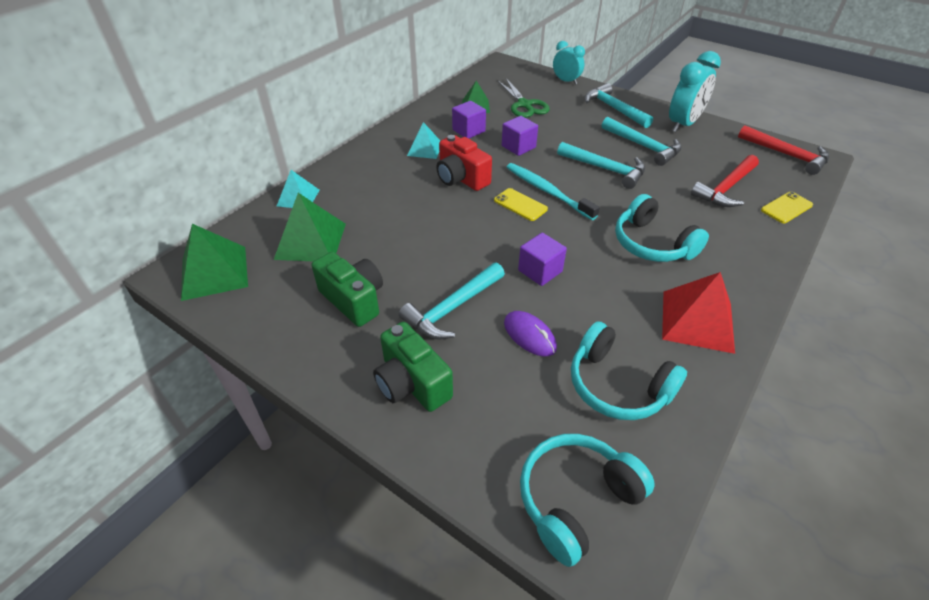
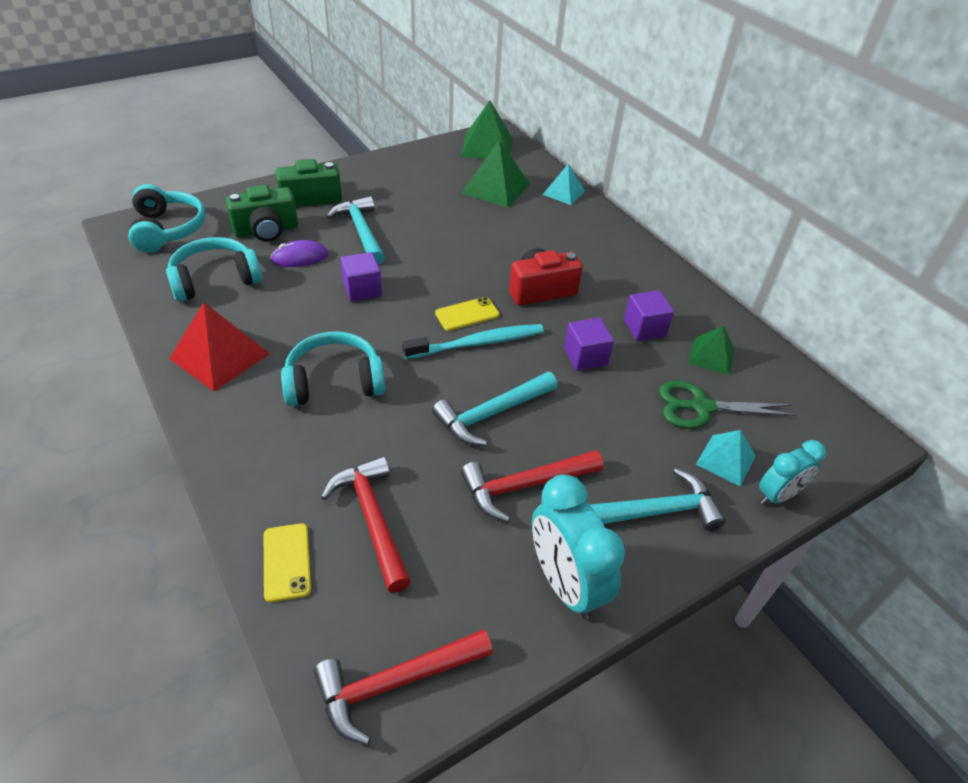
camera: 110 degrees right, 0 degrees up
(353, 300) = (410, 193): green camera -> green camera (266, 231)
(424, 149) = (615, 282): turquoise pyramid -> turquoise pyramid (725, 460)
(643, 146) = (524, 486): turquoise hammer -> red hammer

